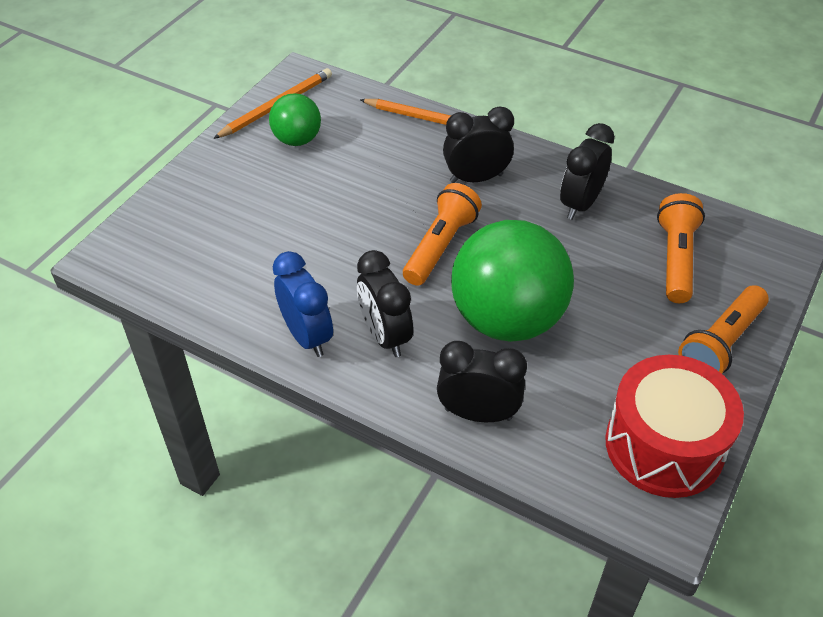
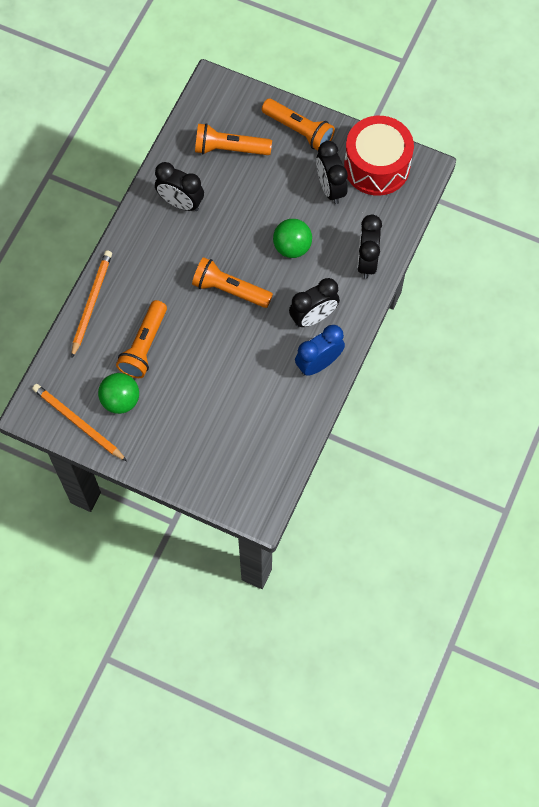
camera: 95 degrees left, 20 degrees up
(367, 162) = (144, 346): none -> orange flashlight
(476, 178) = (158, 270): black clock -> black clock (330, 188)
(507, 319) = (292, 247): green ball -> green ball, size x0.52

